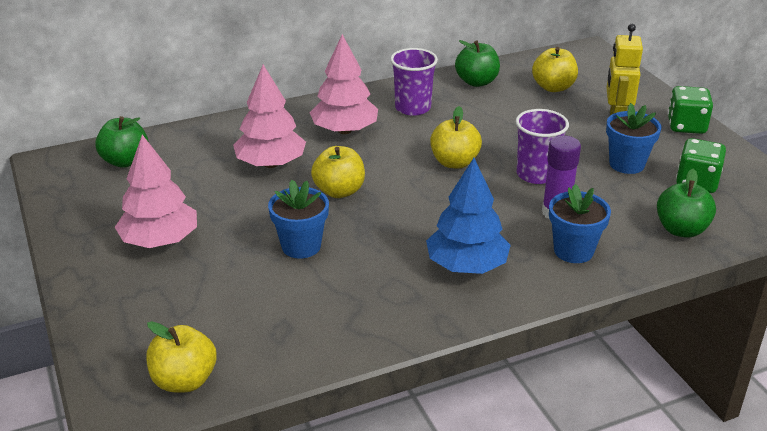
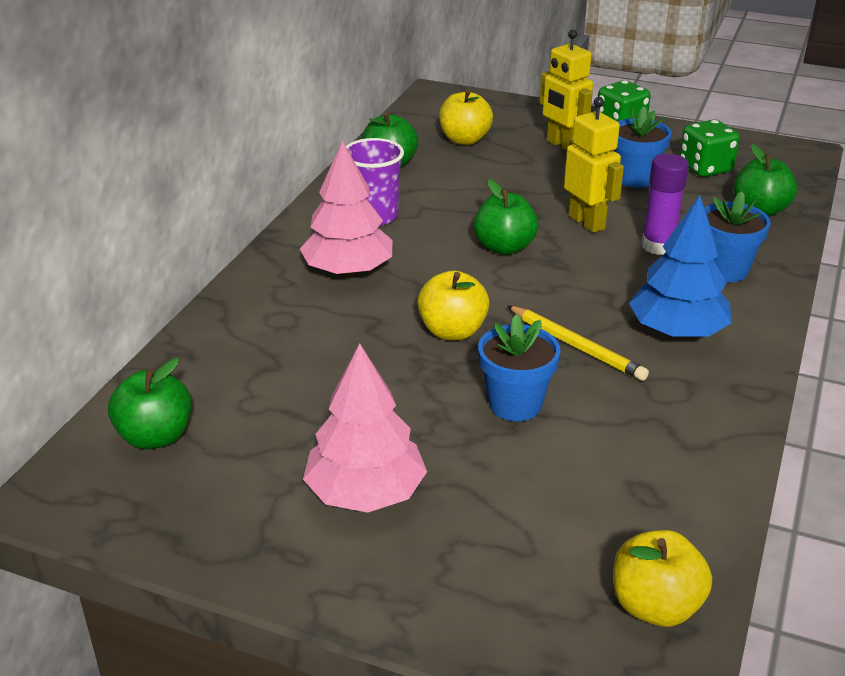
camera: 45 degrees left, 0 degrees up
(271, 163) = (334, 343): pink tree -> none
(391, 238) = (577, 346): none -> yellow pencil
(454, 162) = (504, 247): yellow apple -> green apple
(536, 174) = (587, 222): purple cup -> yellow robot

